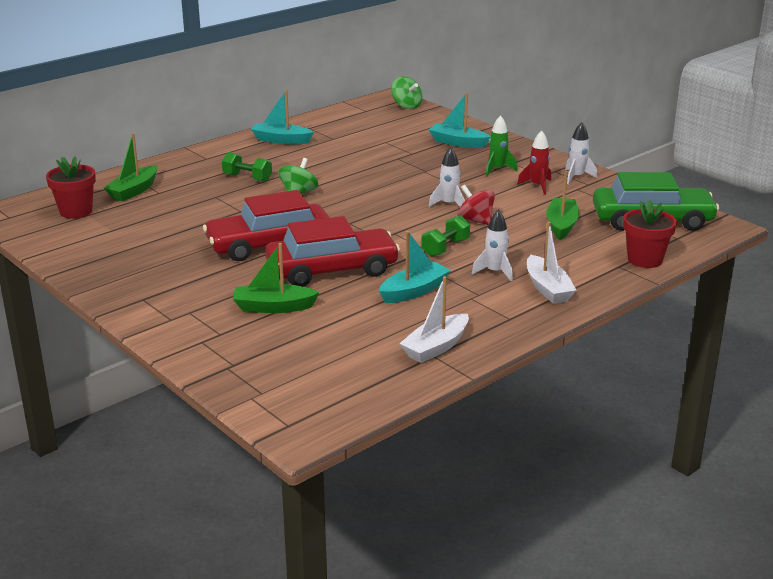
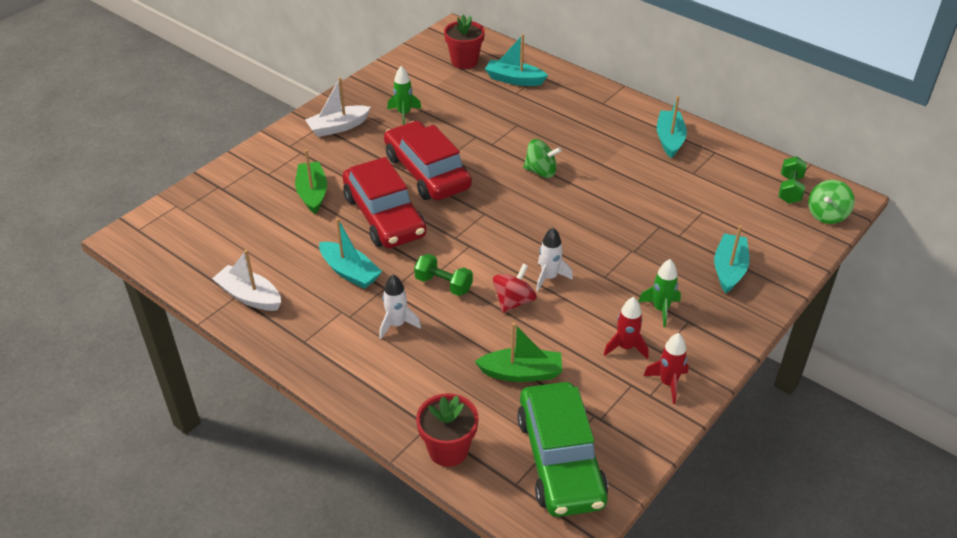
camera: 80 degrees right, 15 degrees up
(134, 191) = (514, 79): green boat -> turquoise boat
(154, 249) = (404, 114): none -> green rocket
(247, 178) = (565, 135): green dumbbell -> green dumbbell (789, 189)
(547, 288) = (367, 367): white boat -> white boat (338, 127)
(576, 177) = (668, 383): white rocket -> red rocket

